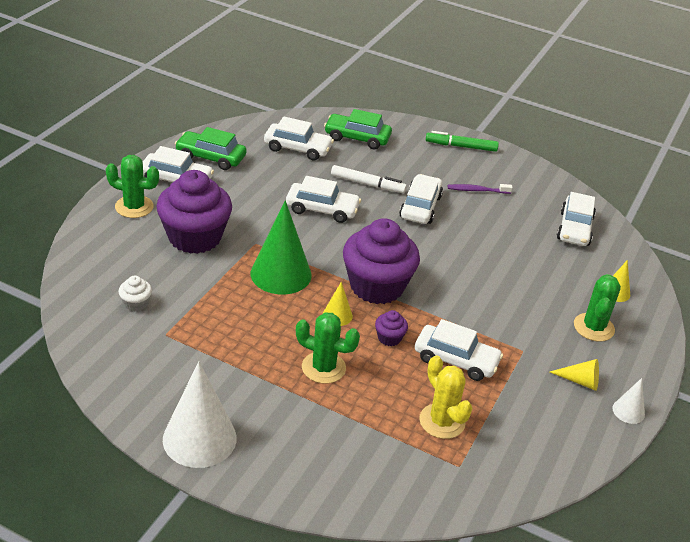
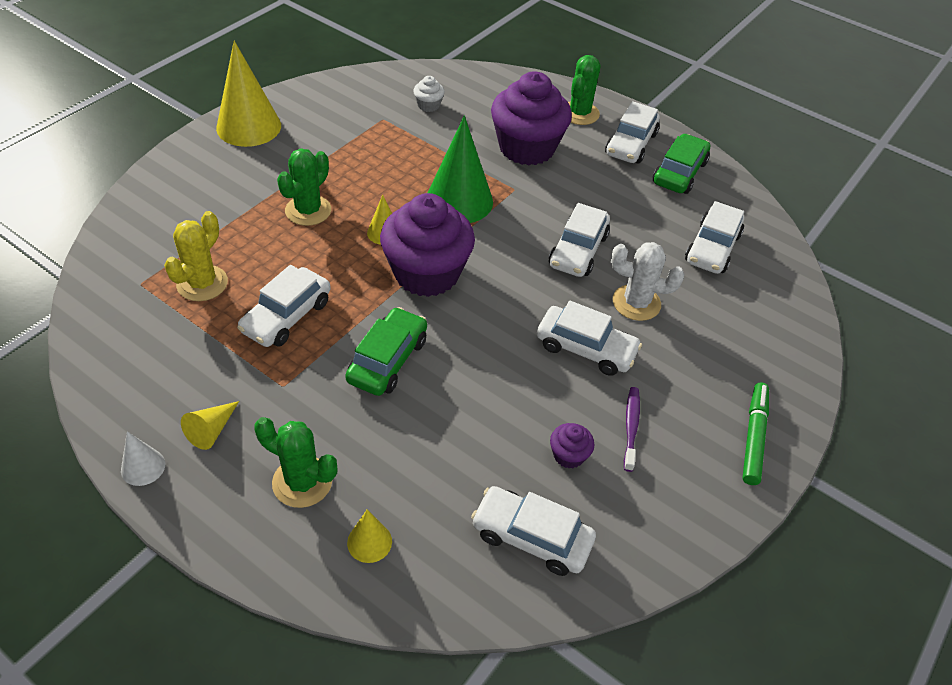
camera: 100 degrees right, 10 degrees up
(199, 438) = (248, 126): white cone -> yellow cone
(357, 138) = (751, 312): green car -> green car (387, 360)
(367, 184) = (636, 303): white marker -> white cactus
(389, 338) = (338, 267): purple cupcake -> purple cupcake (568, 455)
(442, 421) = (202, 283): yellow cactus -> yellow cactus turned 45 degrees counterclockwise

